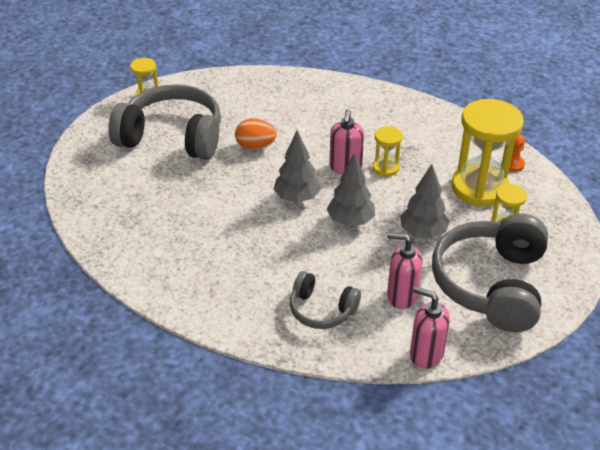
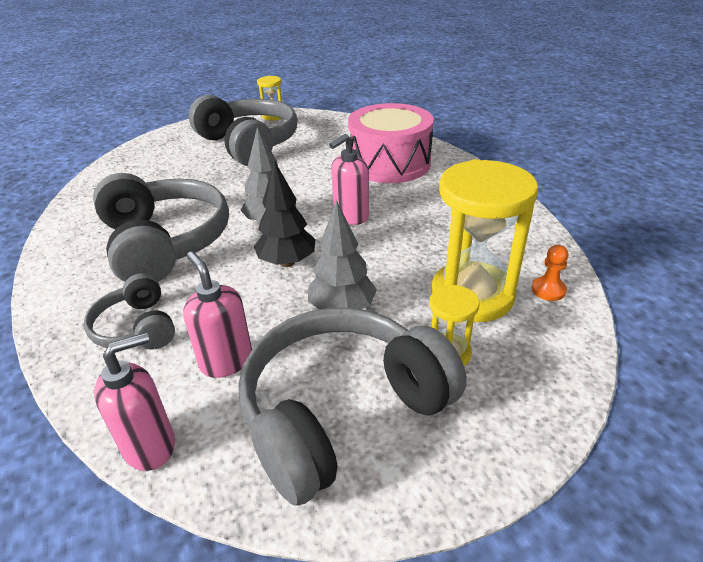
camera: 40 degrees right, 5 degrees down
(245, 251) = (164, 243): none -> grey headphones
(255, 146) = (299, 172): orange egg -> none
(314, 109) = (389, 163): none -> pink drum
(350, 221) = (287, 262): grey tree -> black tree
(385, 168) = (390, 232): yellow hourglass -> none
(426, 354) = (150, 446): pink soap dispenser -> pink soap dispenser turned 75 degrees clockwise

